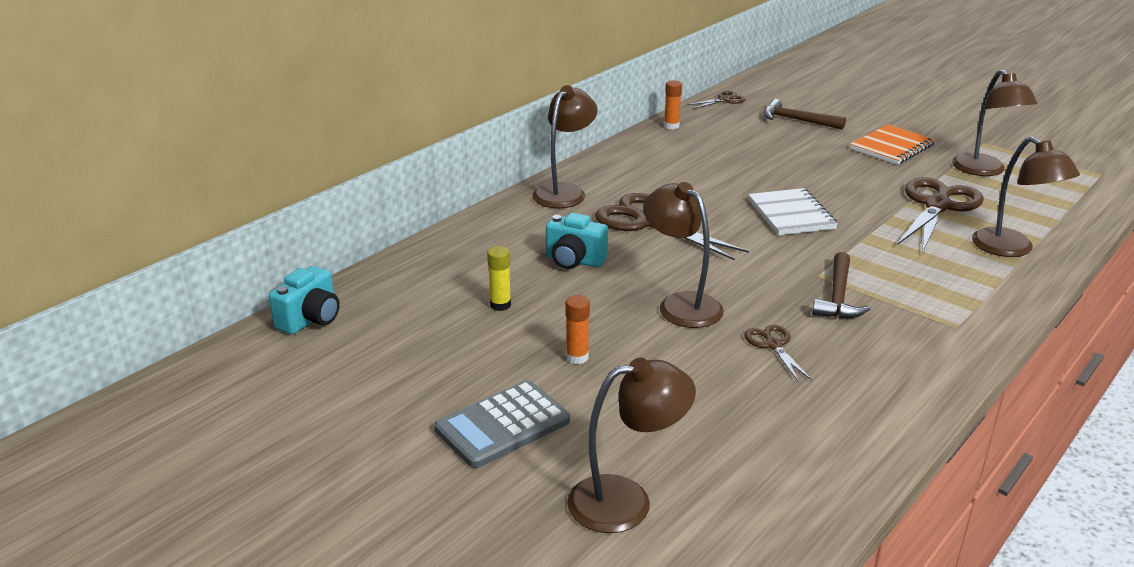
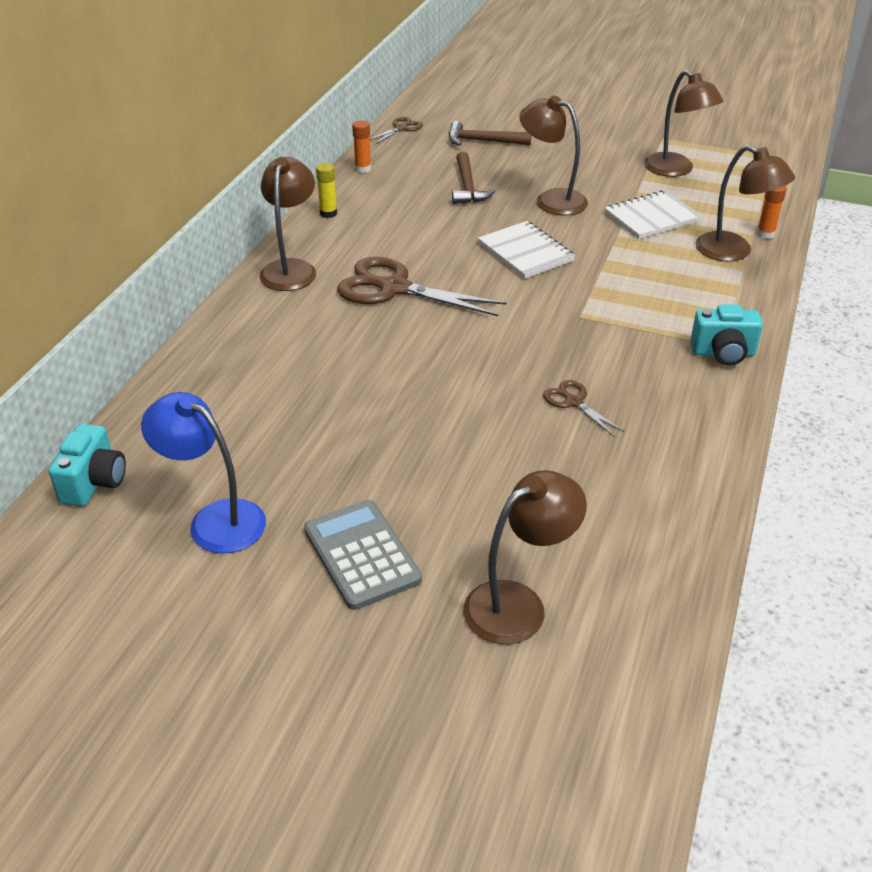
camera: 20 degrees left, 10 degrees up
(392, 368) = (215, 520): none -> blue lamp
(500, 305) = (291, 418): yellow glue stick -> yellow glue stick (328, 213)
(502, 425) = (361, 555): grey calculator -> grey calculator turned 120 degrees clockwise
(574, 261) = (341, 349): turquoise camera -> turquoise camera (723, 353)
(577, 357) = (397, 460): orange glue stick -> orange glue stick (765, 234)
(681, 304) = (469, 377): brown lamp -> brown lamp (551, 200)
(838, 296) = (608, 335): brown hammer -> brown hammer (468, 187)
(892, 147) = (584, 157): orange notebook -> none
(937, 206) = (652, 217): brown scissors -> white notebook

